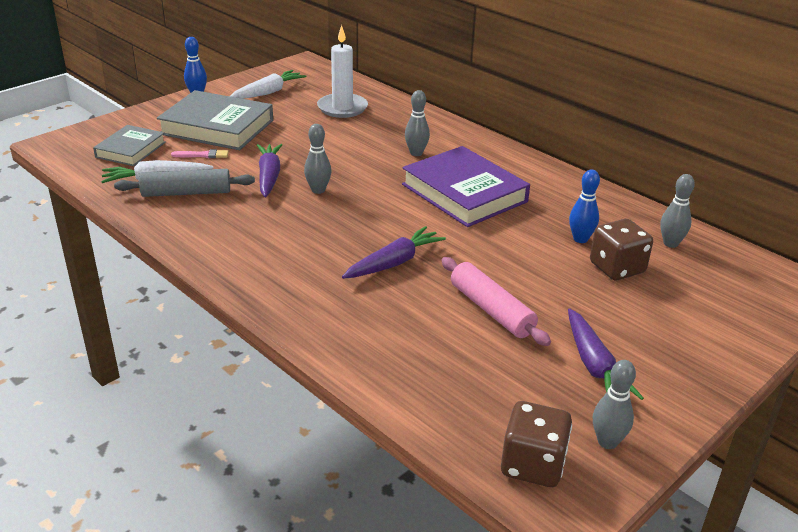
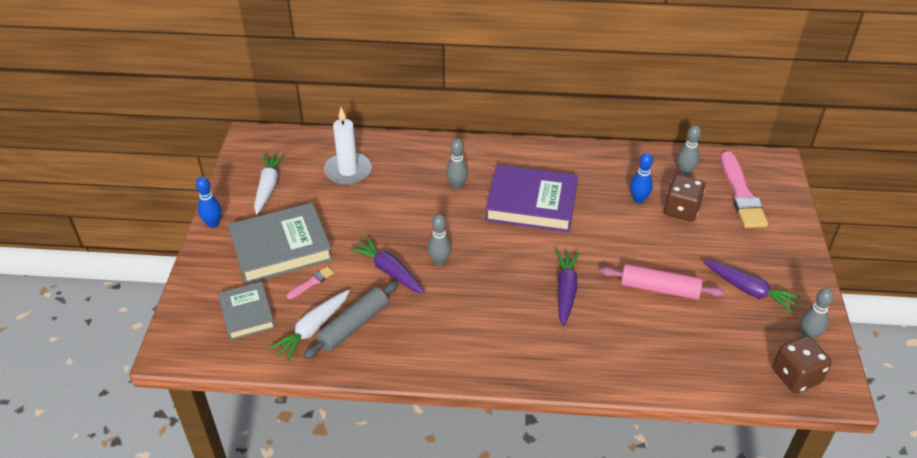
camera: 40 degrees left, 10 degrees up
(714, 290) = (741, 194): none -> pink brush

